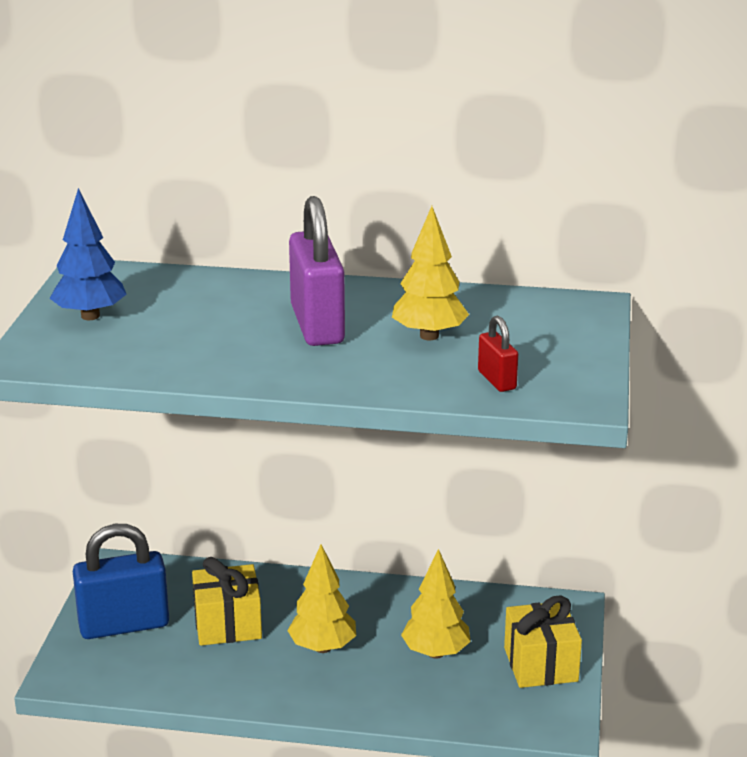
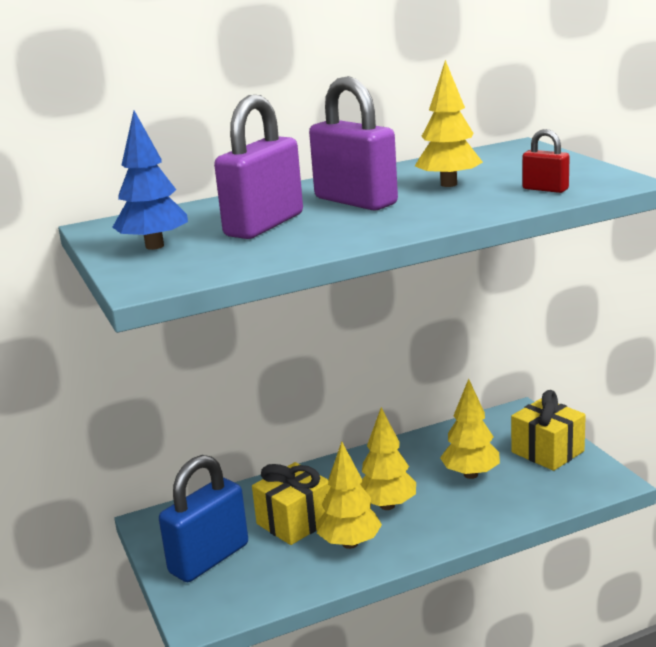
camera: 30 degrees left, 5 degrees down
(202, 325) = (264, 225): none -> purple padlock
(249, 669) = (350, 543): none -> yellow tree

